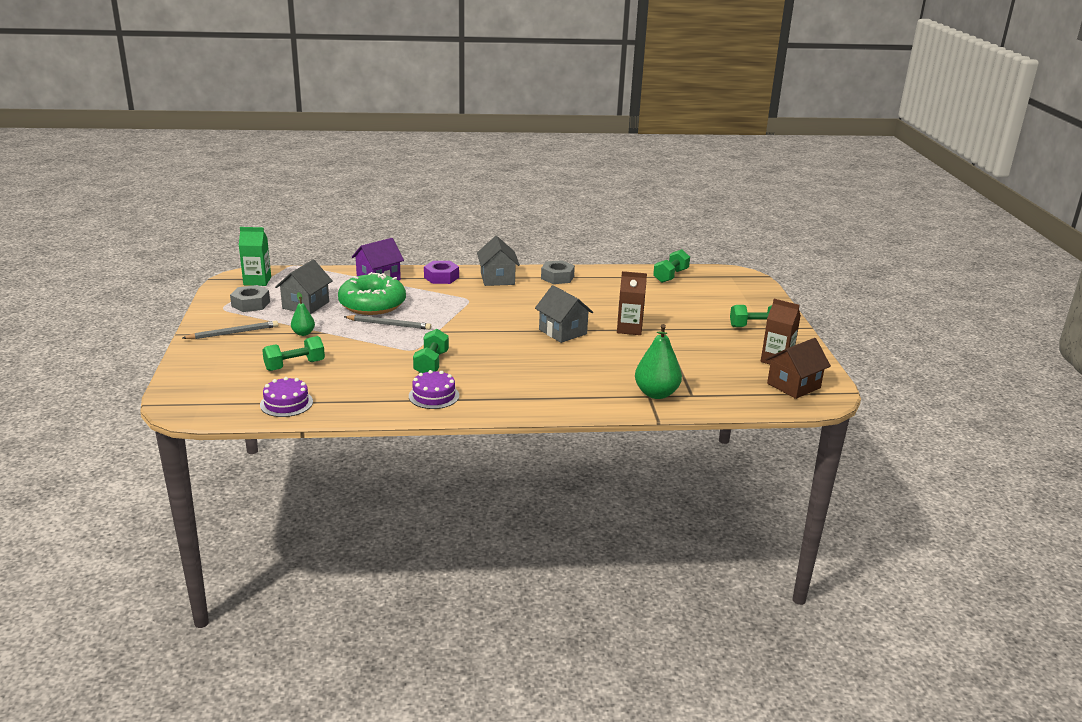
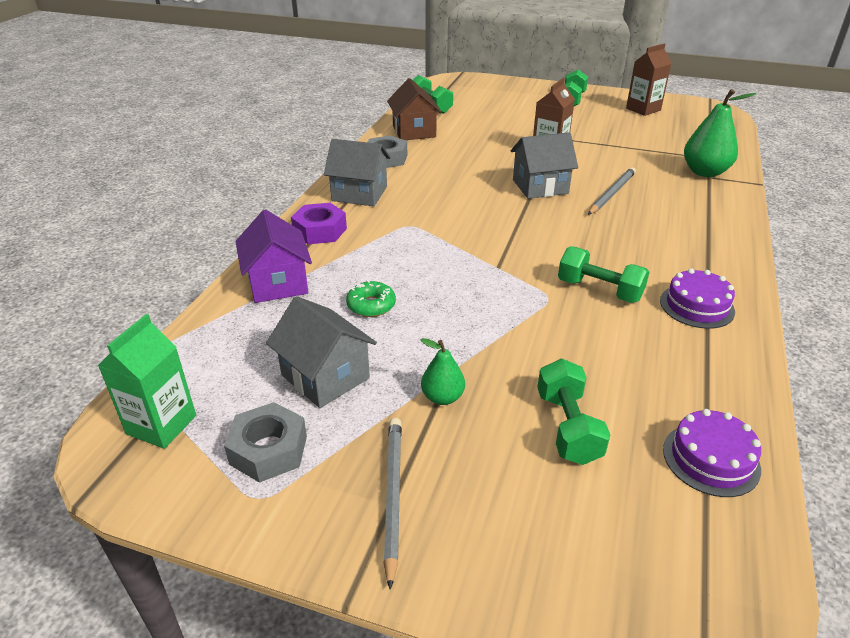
camera: 65 degrees left, 10 degrees up
(372, 304) = (371, 305): green donut -> green donut, size x0.44
(389, 324) = (454, 303): grey pencil -> grey pencil (611, 193)
(793, 386) = (695, 115): brown house -> brown house (414, 131)

